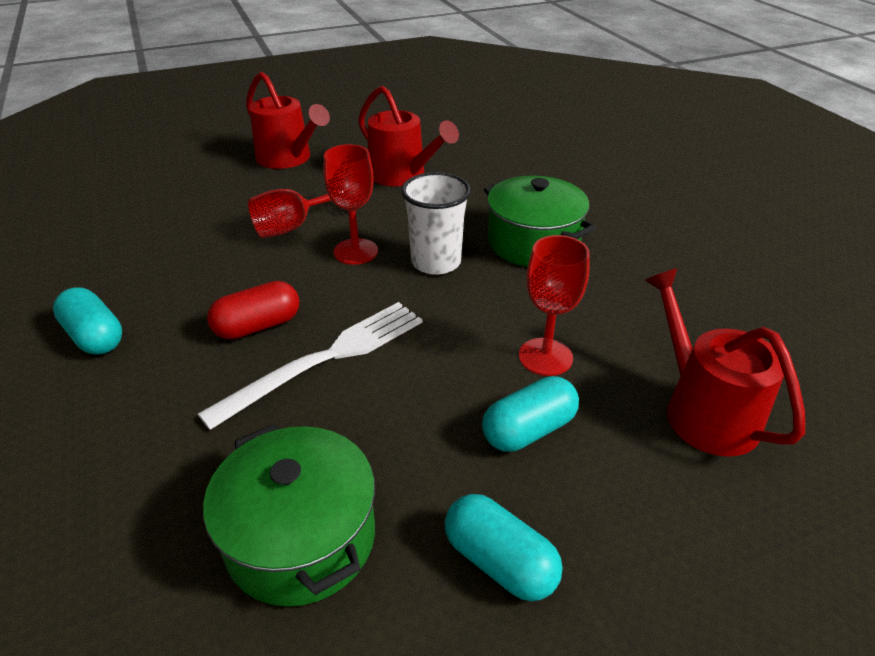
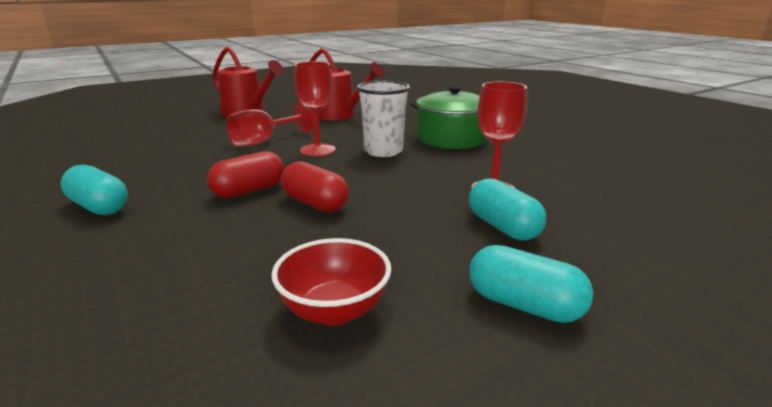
camera: 10 degrees left, 15 degrees down
(301, 538) = (334, 310): green pot -> red bowl
(326, 359) = (315, 204): white fork -> red capsule
(528, 430) = (503, 227): turquoise capsule -> turquoise capsule turned 75 degrees counterclockwise
(704, 411) = (629, 206): red watering can -> none

